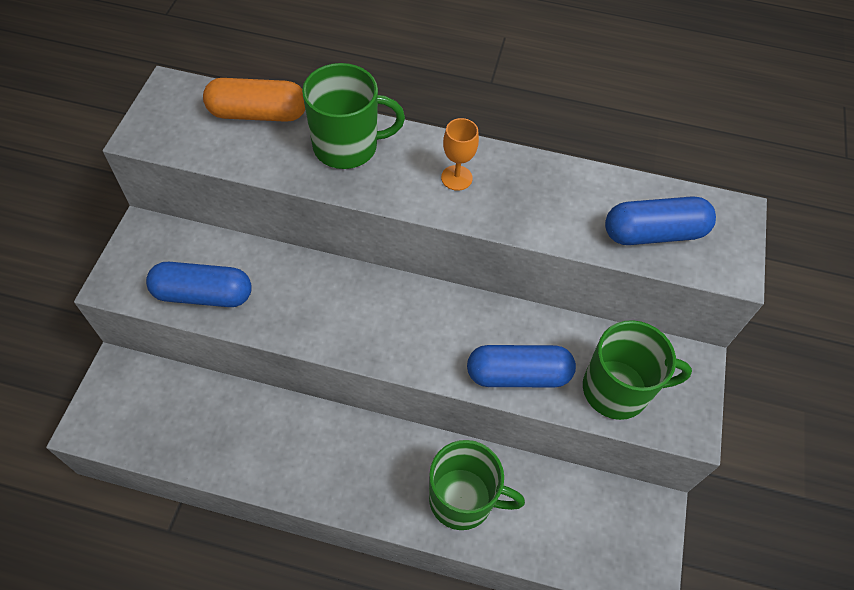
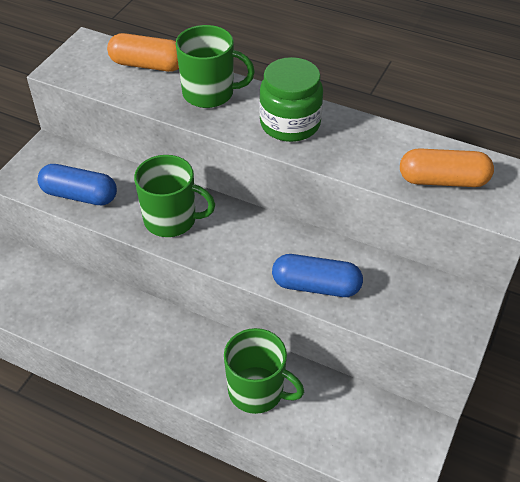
camera: 15 degrees right, 10 degrees down
(456, 178) = (290, 124): orange goblet -> green jar
(617, 389) = (398, 309): green mug -> green mug (171, 220)
(653, 233) = (443, 180): blue capsule -> orange capsule

